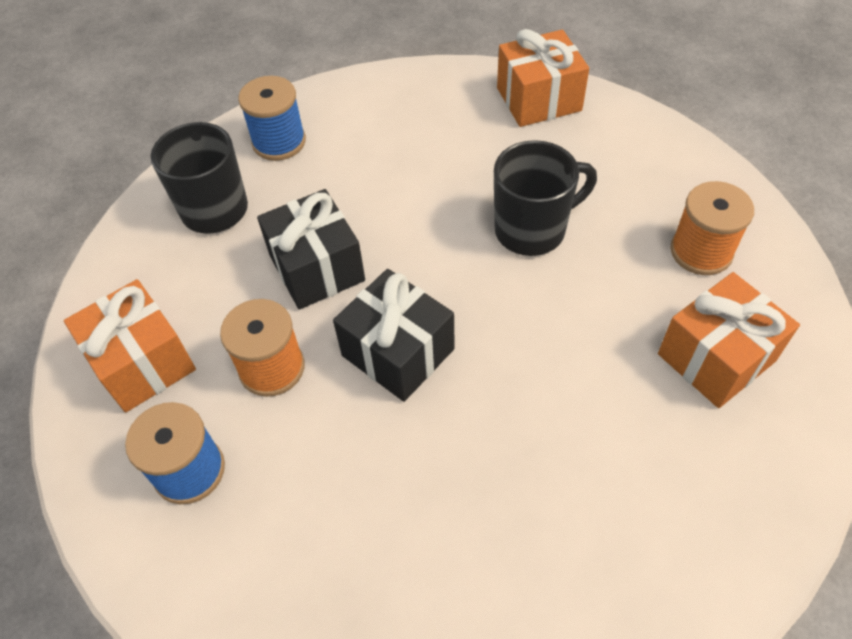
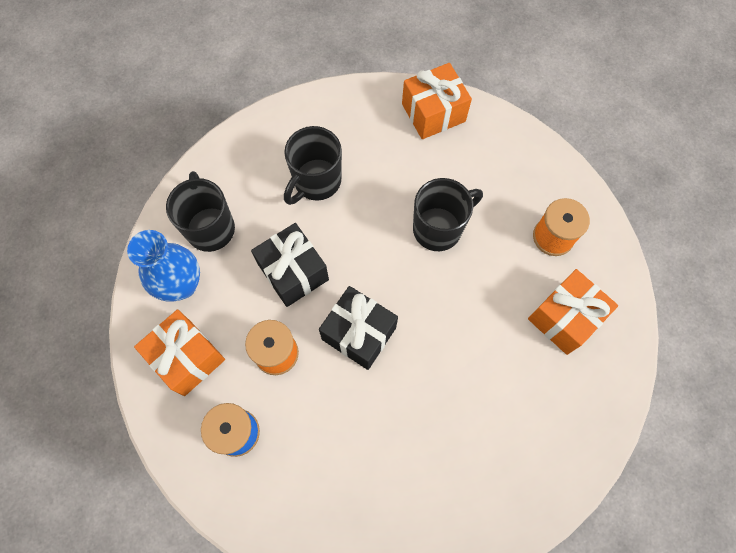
camera: 10 degrees left, 15 degrees up
(159, 271) = (181, 285): none -> blue vase
(279, 142) = (246, 165): blue spool -> none
(368, 165) = (316, 182): none -> black mug

